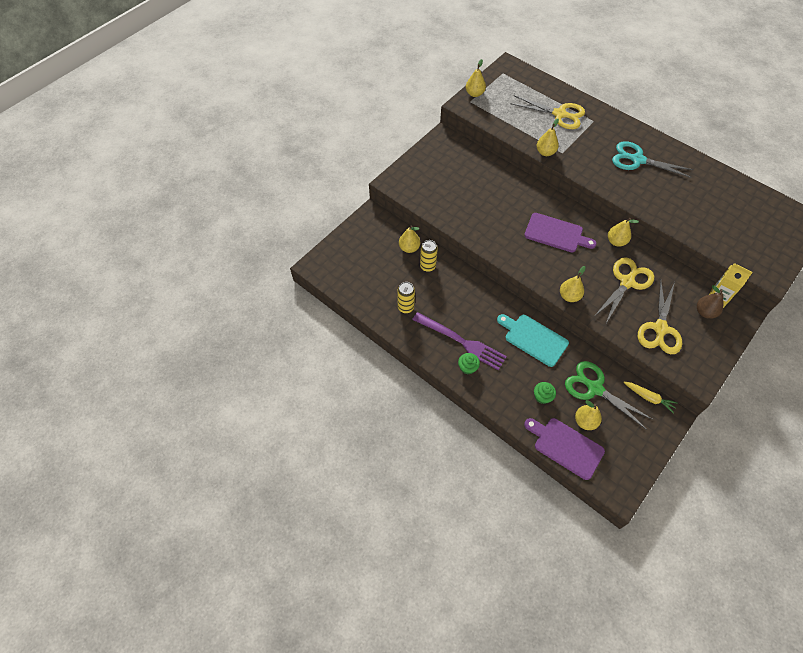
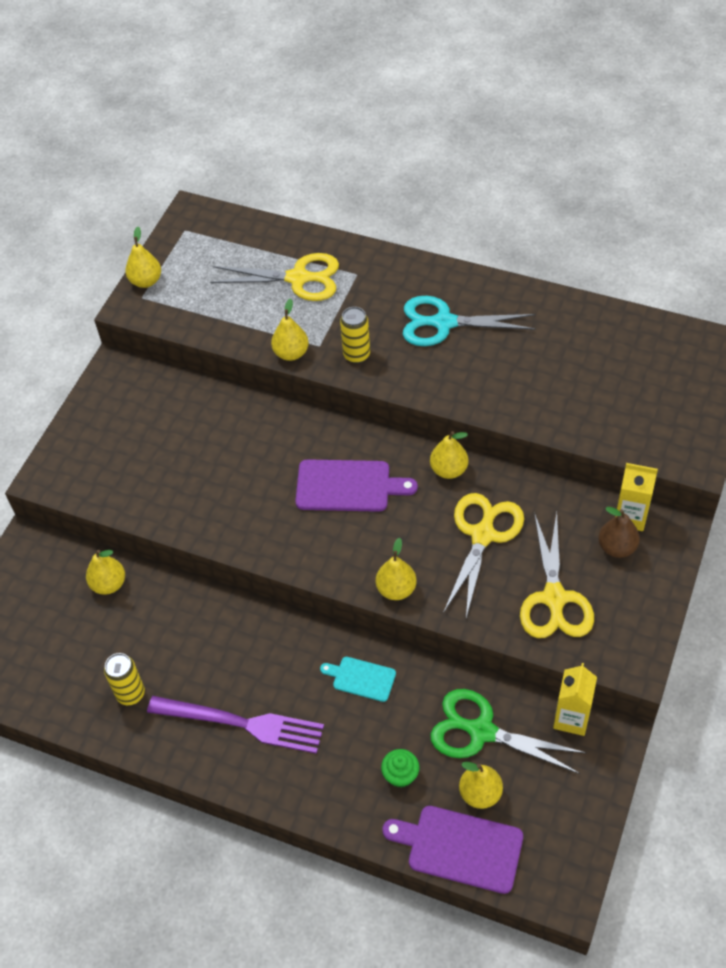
camera: 15 degrees left, 5 degrees down
(427, 266) = (149, 607): yellow can -> yellow can (356, 355)
(467, 367) = (264, 766): green cupcake -> none
(534, 339) = (361, 678): turquoise cutting board -> turquoise cutting board, size x0.59
(649, 398) = (571, 718): yellow carrot -> yellow carton

